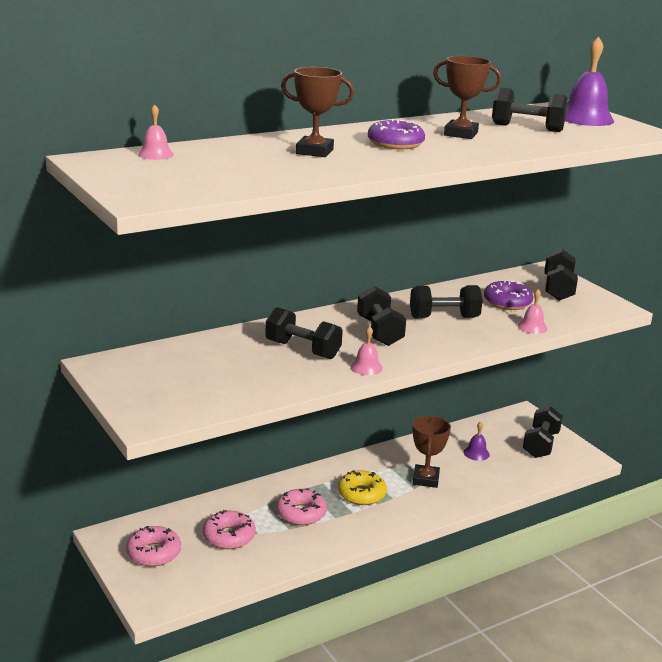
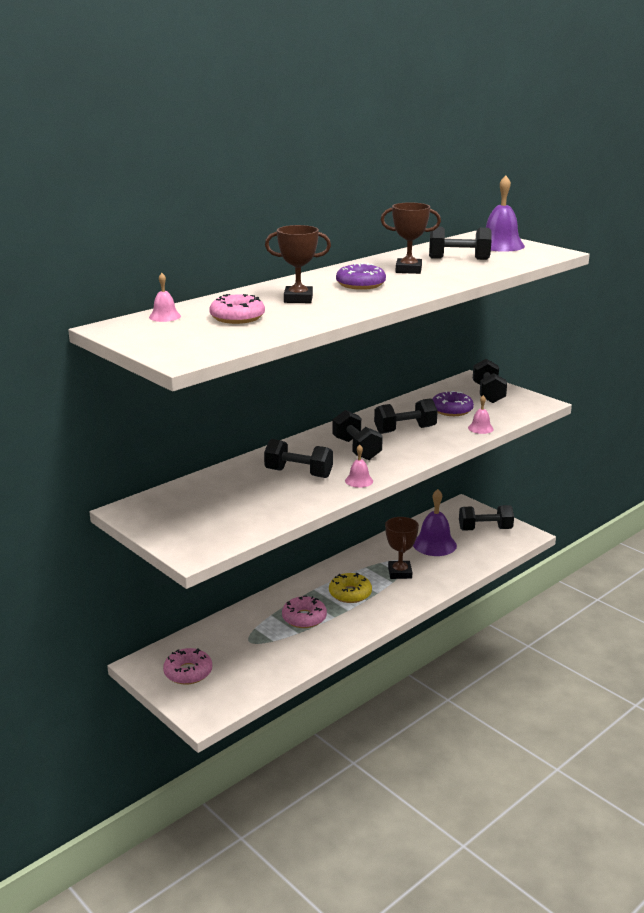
camera: 10 degrees left, 0 degrees up
(229, 536) = (249, 647): pink donut -> pink donut (237, 317)
(476, 453) = (434, 544): purple bell -> purple bell, size x1.93
(540, 445) = (485, 529): black dumbbell -> black dumbbell turned 75 degrees clockwise

